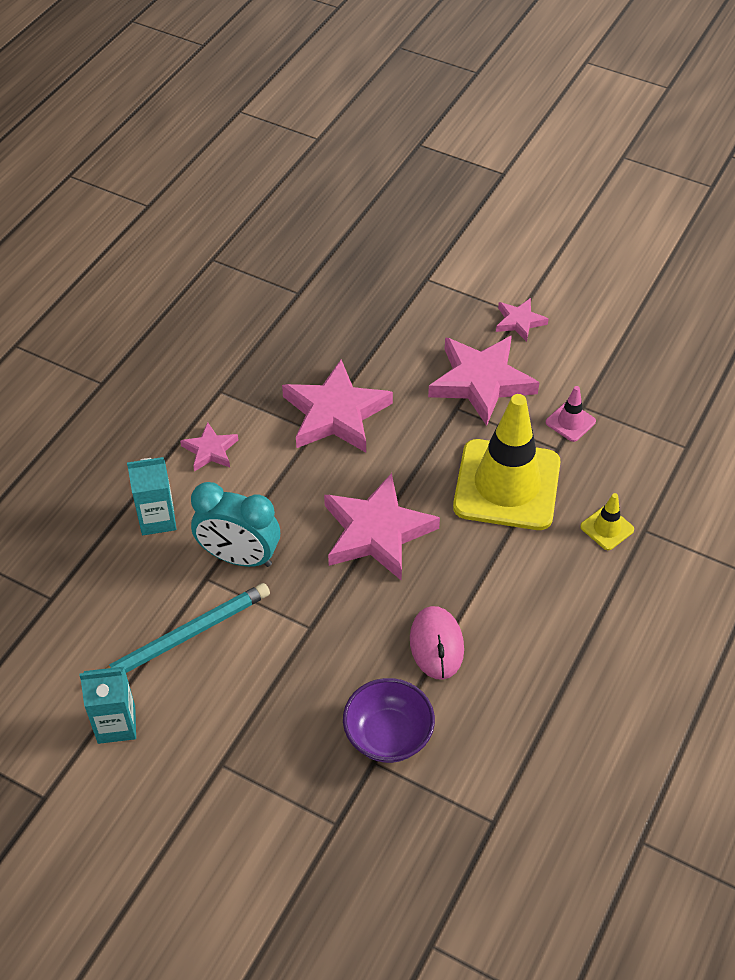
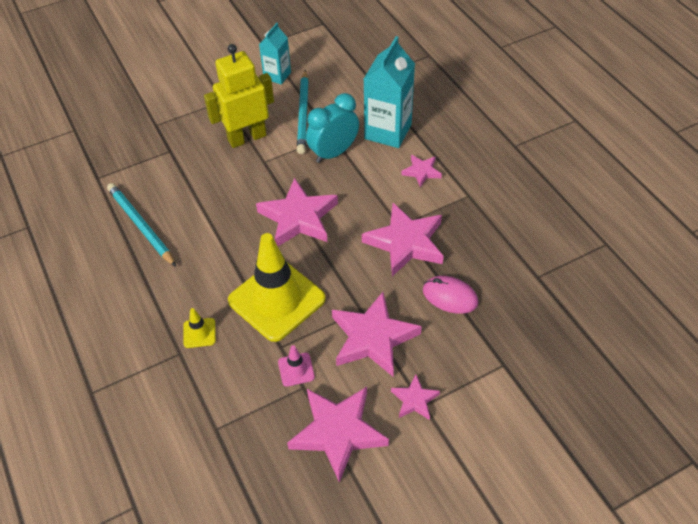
camera: 125 degrees right, 0 degrees up
(157, 519) = (388, 131): turquoise carton -> turquoise carton, size x1.70
(279, 678) = (247, 138): none -> yellow robot
(388, 735) = (177, 162): purple bowl -> none
(436, 644) = (205, 206): pink mouse -> pink mouse (450, 296)
(524, 696) = (141, 226): none -> turquoise pencil
(601, 358) = (338, 432): none -> pink star

